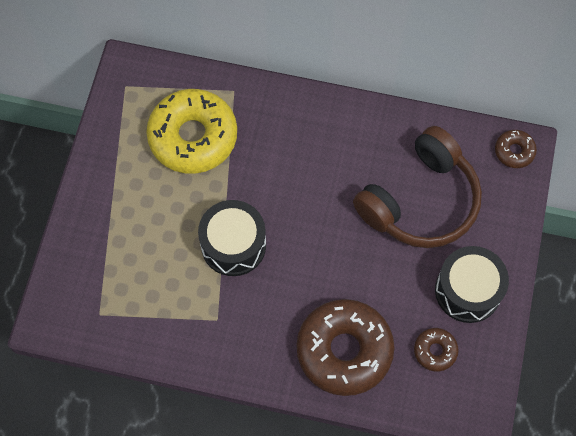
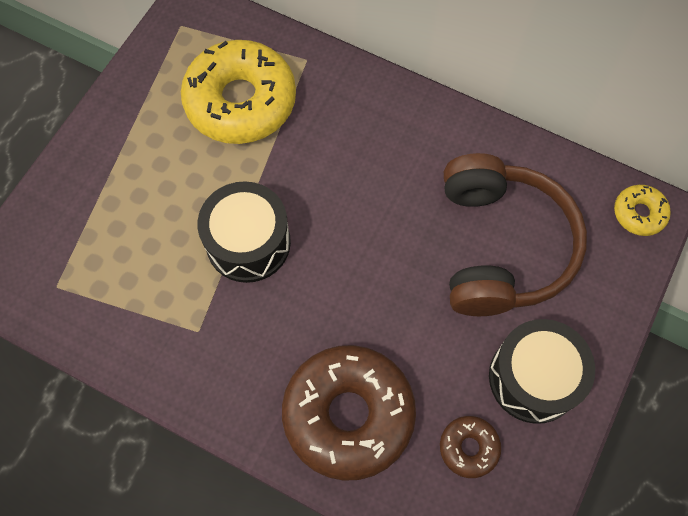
camera: 15 degrees right, 0 degrees up
(420, 201) = (501, 246): brown headphones -> brown headphones turned 60 degrees counterclockwise
(514, 151) = (639, 213): brown donut -> yellow donut

